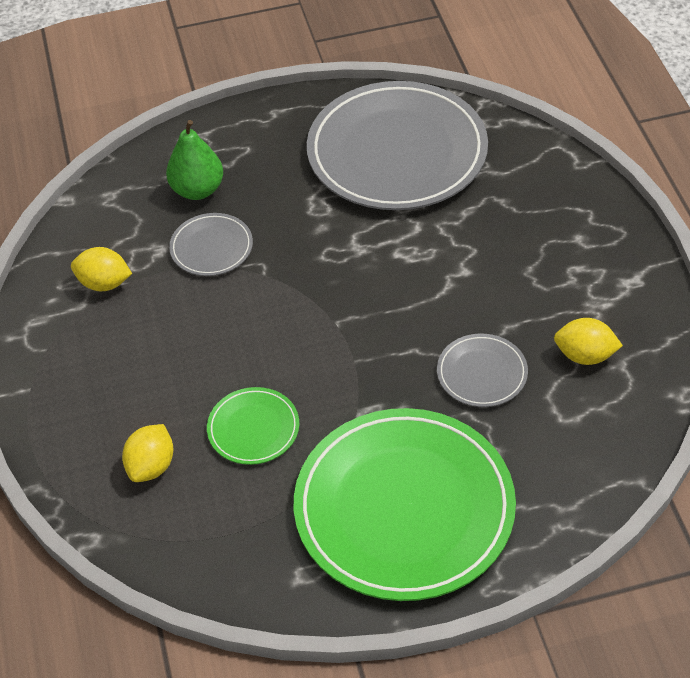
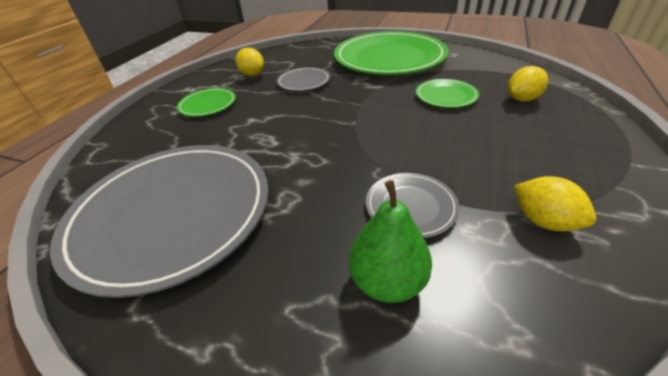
camera: 145 degrees left, 10 degrees down
(555, 267) = (208, 105): none -> green plate

